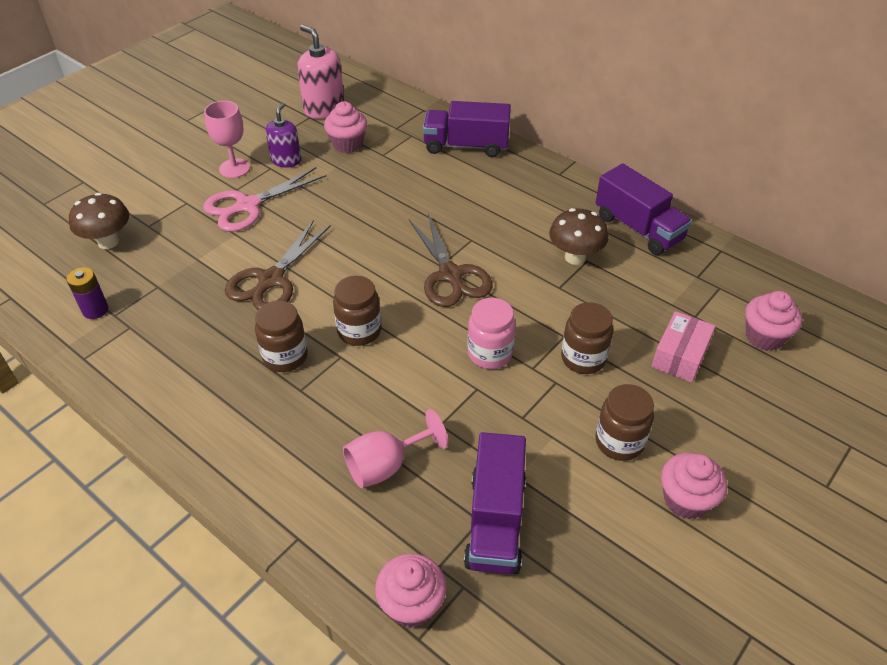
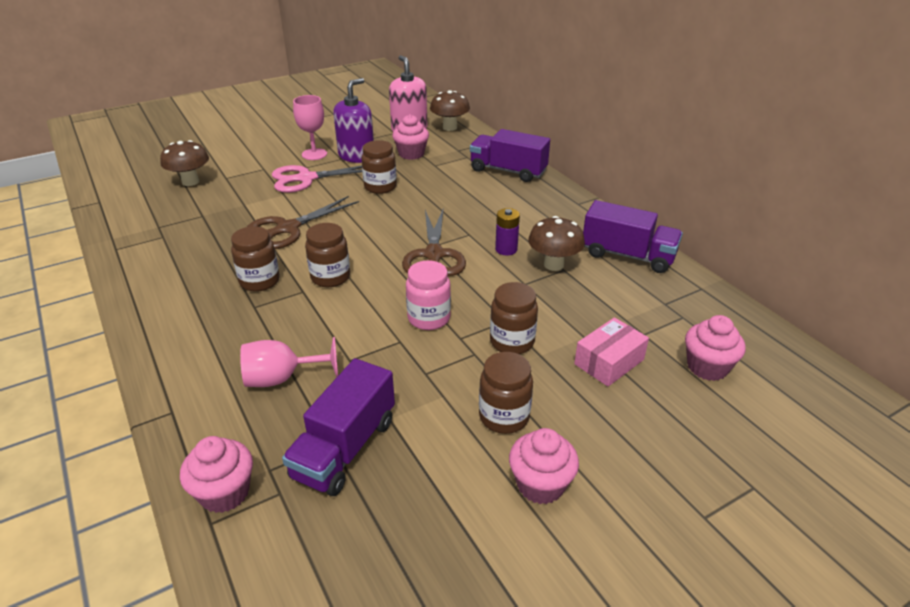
camera: 20 degrees right, 10 degrees down
(95, 310) = (148, 221): purple battery -> purple battery (506, 249)
(286, 160) = (356, 156): purple soap dispenser -> purple soap dispenser, size x1.52
(340, 199) = (380, 187): none -> brown jar
(369, 97) = (449, 127): none -> brown mushroom
(638, 228) = (628, 255): purple truck -> purple truck turned 45 degrees counterclockwise

